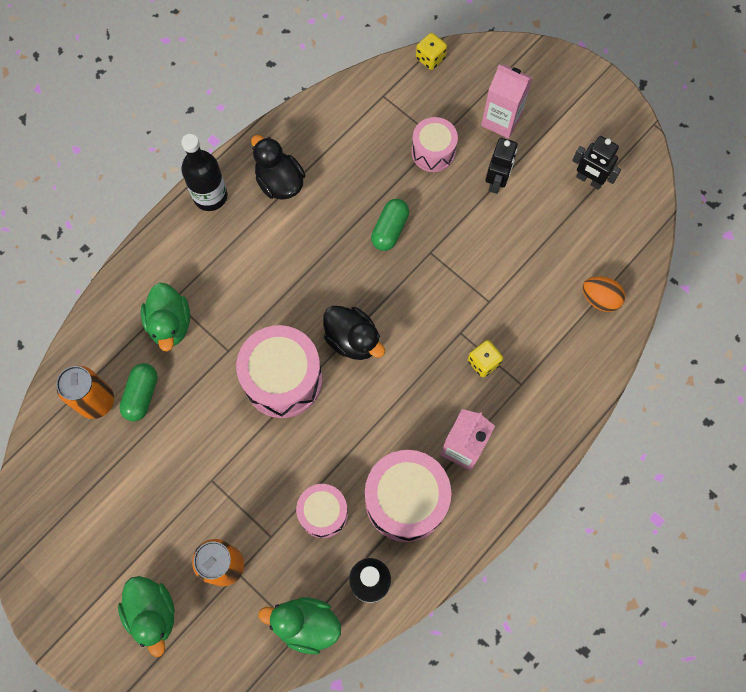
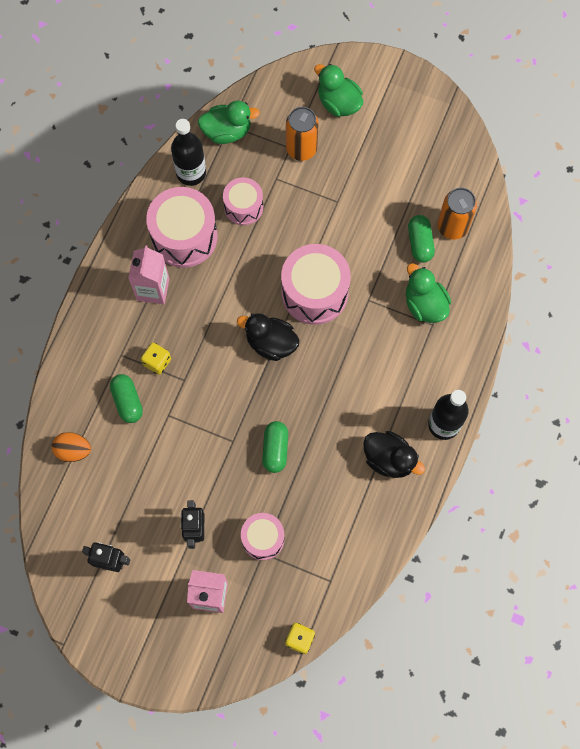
camera: 160 degrees right, 0 degrees up
(528, 330) = (127, 401): none -> green capsule

